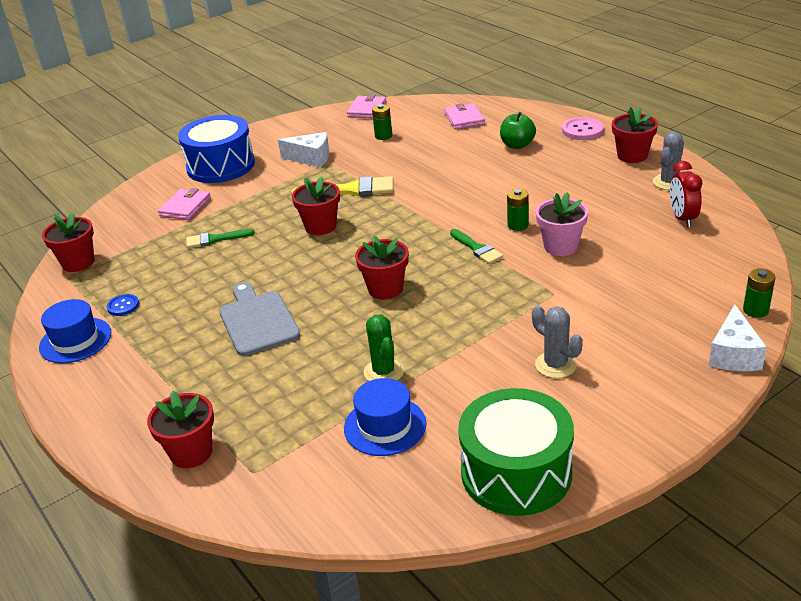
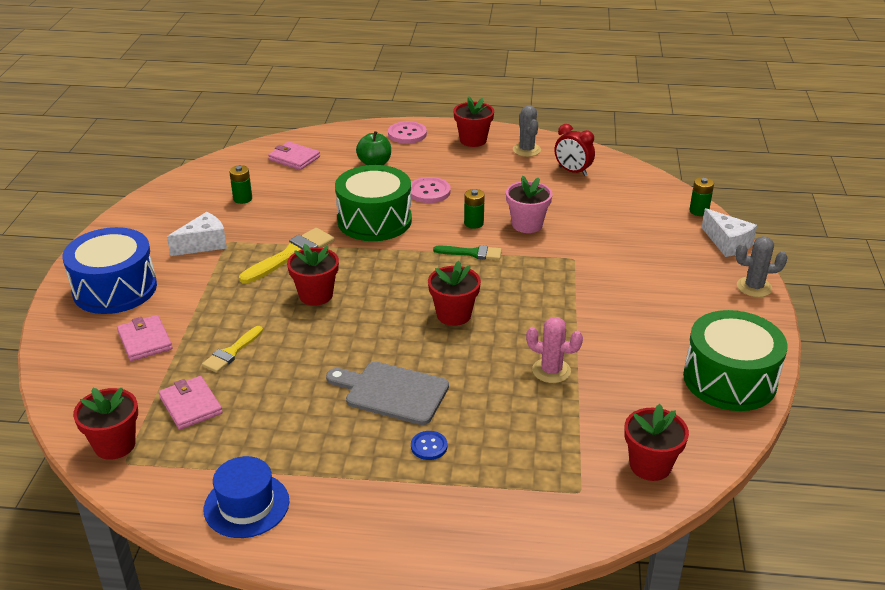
camera: 50 degrees left, 0 degrees up
(123, 306) = (242, 452): blue button -> blue button (429, 446)
(191, 452) = (512, 512): red flower pot -> red flower pot (650, 465)
(215, 239) = (231, 352): green brush -> yellow brush
(367, 109) = (185, 182): pink wallet -> pink wallet (190, 405)
(384, 372) = (551, 371): green cactus -> pink cactus
(385, 426) = (612, 404): blue hat -> none
(446, 190) = (374, 220): none -> green drum
(523, 184) = (429, 192): none -> pink button
(556, 365) = (648, 303): grey cactus -> grey cactus (754, 287)

